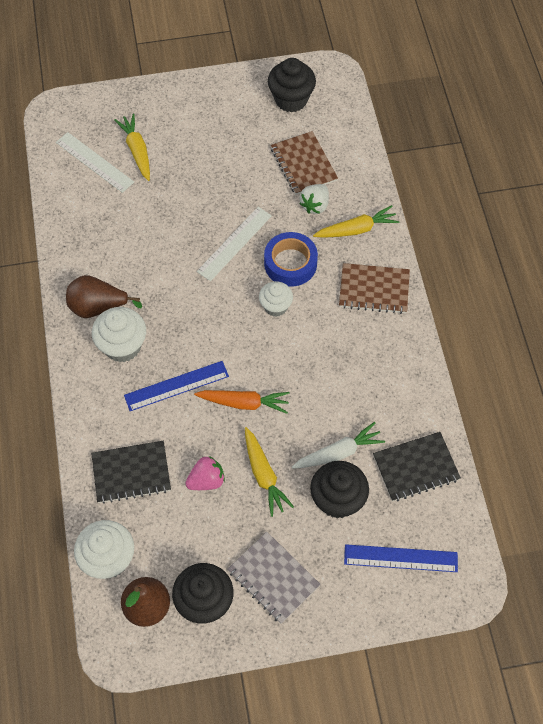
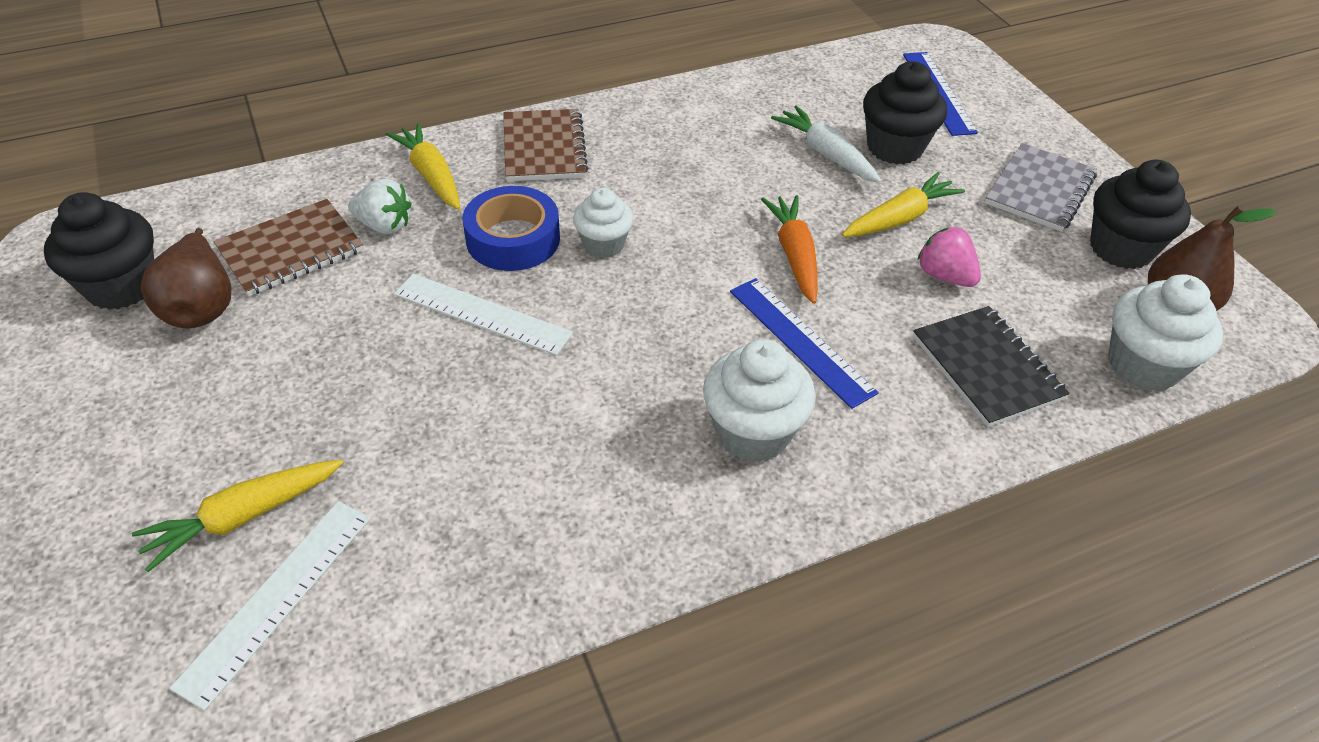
camera: 105 degrees left, 15 degrees down
(98, 307) = (678, 493): brown pear -> brown pear (201, 306)
(415, 467) = (811, 91): black notebook -> none

